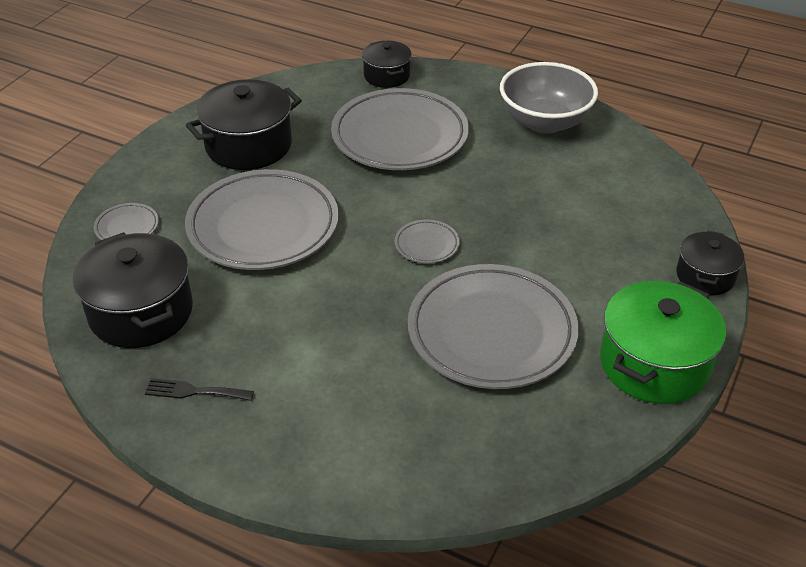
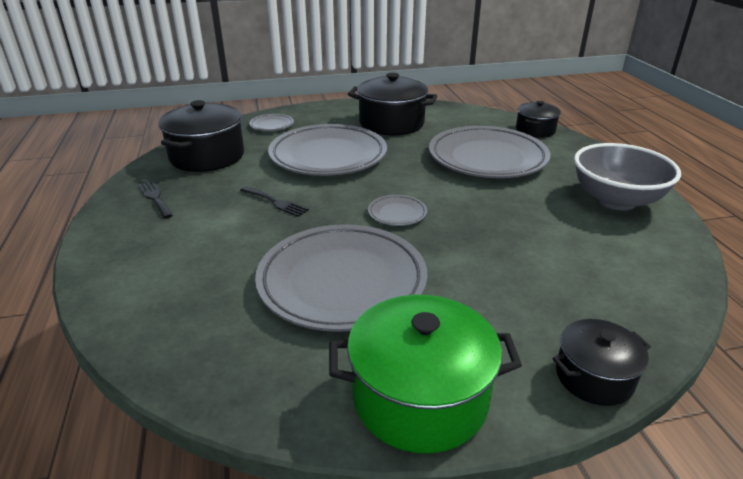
camera: 50 degrees right, 10 degrees down
(314, 308) = (275, 202): none -> black fork

